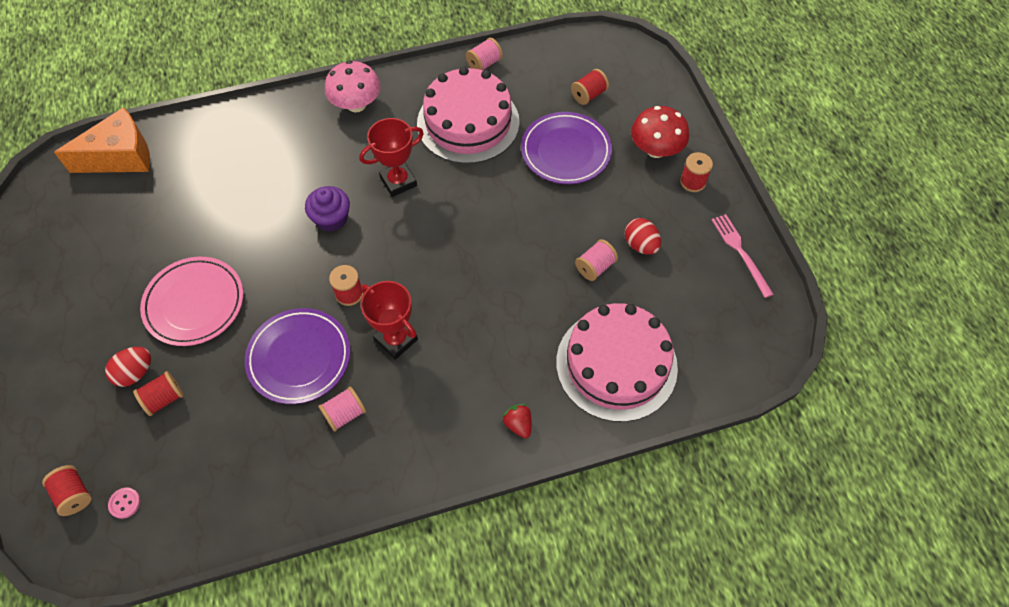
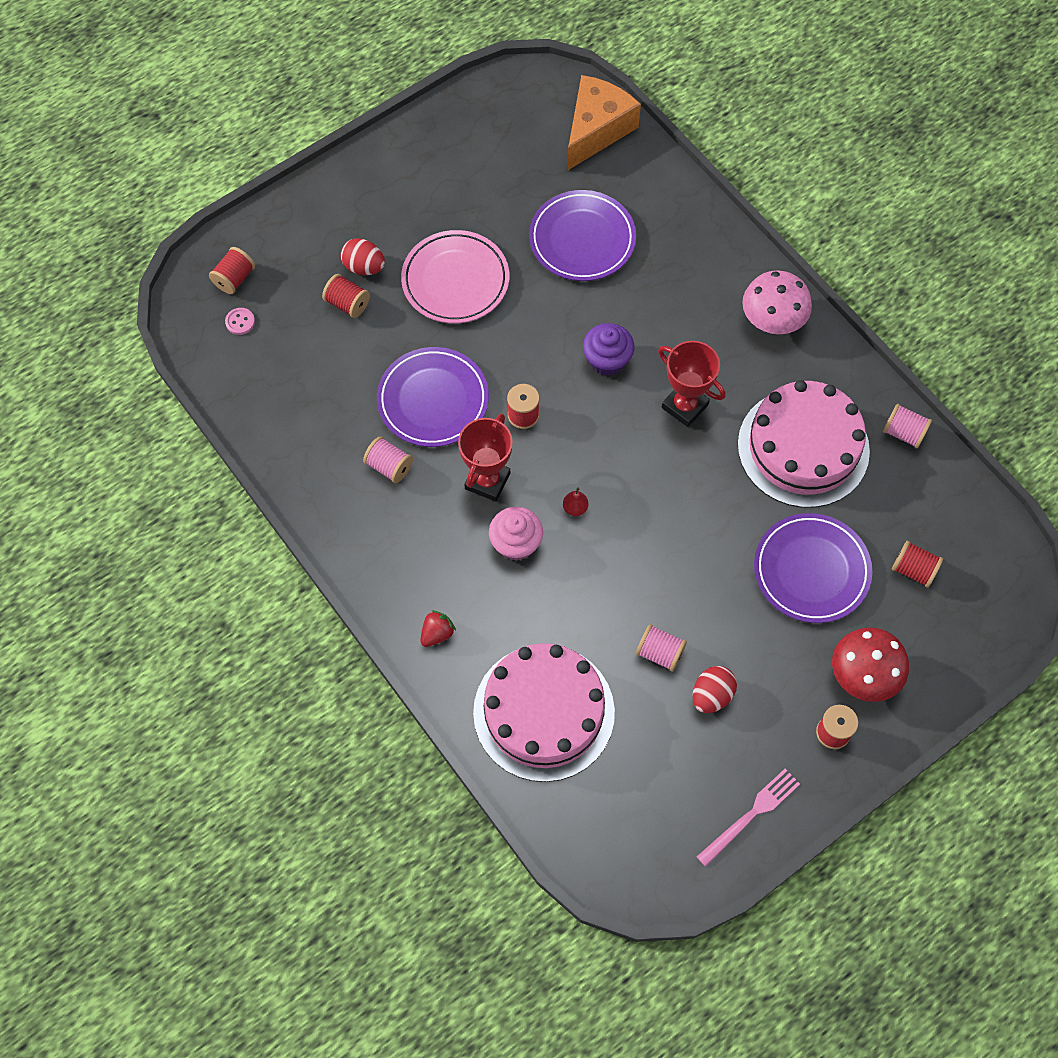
camera: 70 degrees right, 5 degrees up
(121, 156) = (597, 130): orange cheese -> orange cheese turned 105 degrees counterclockwise
(214, 199) = (582, 239): none -> purple plate
(449, 283) = (575, 508): none -> red pear
(461, 336) = (516, 543): none -> pink cupcake

